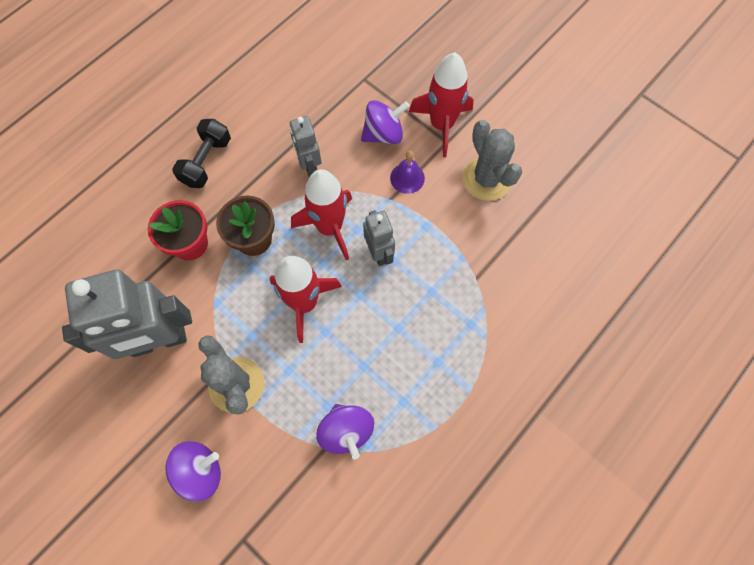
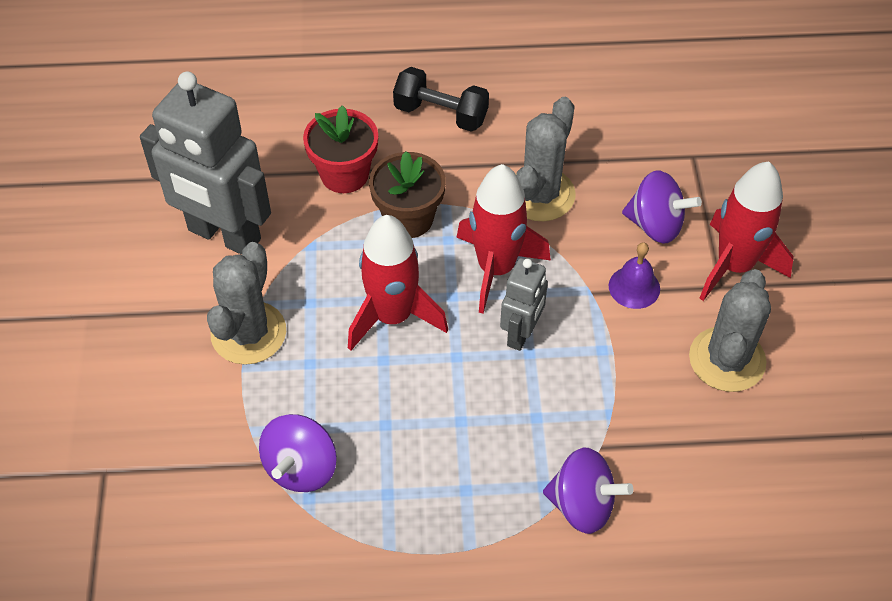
camera: 45 degrees right, 15 degrees down
(200, 471) = (135, 378): purple spinning top -> purple spinning top (582, 505)
(206, 162) = (441, 114): black dumbbell -> black dumbbell turned 45 degrees clockwise
(309, 165) = (540, 194): grey robot -> grey cactus

